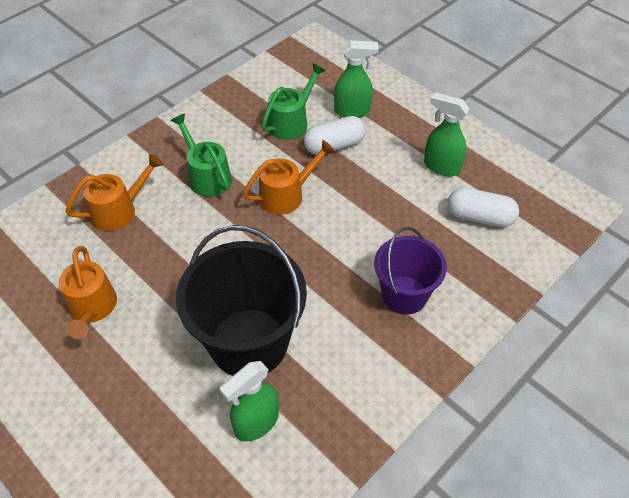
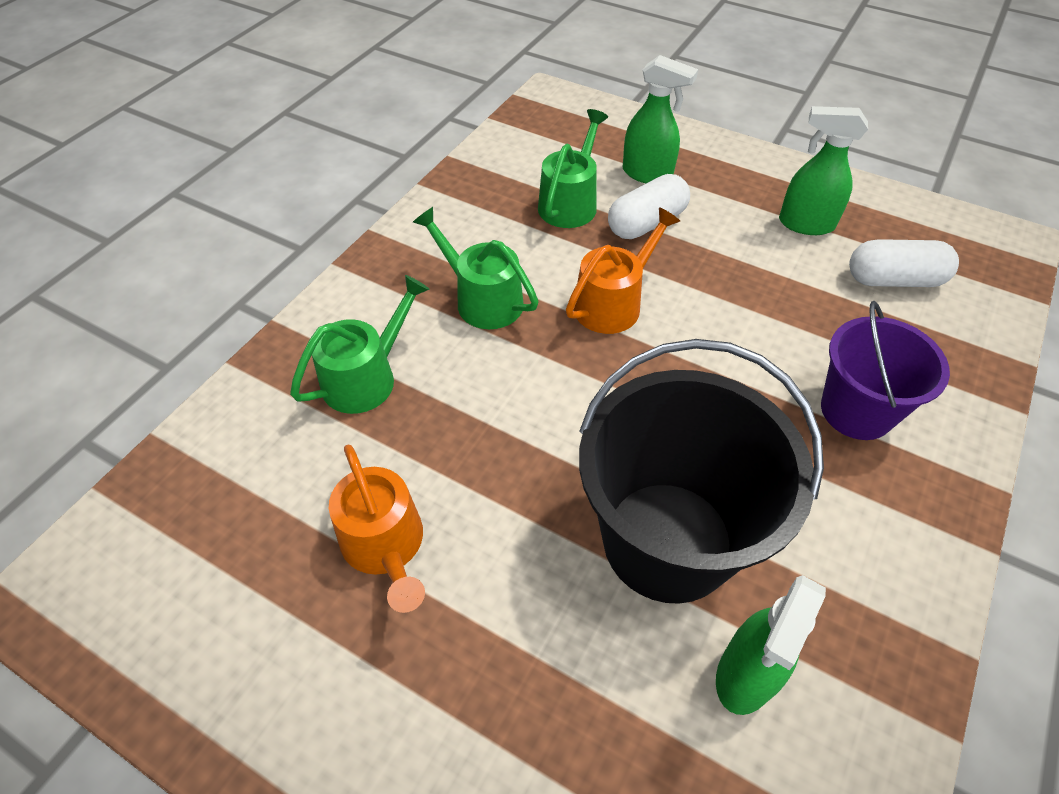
camera: 15 degrees left, 0 degrees up
(119, 210) = (366, 377): orange watering can -> green watering can
(352, 111) = (647, 174): green spray bottle -> green spray bottle turned 45 degrees clockwise

